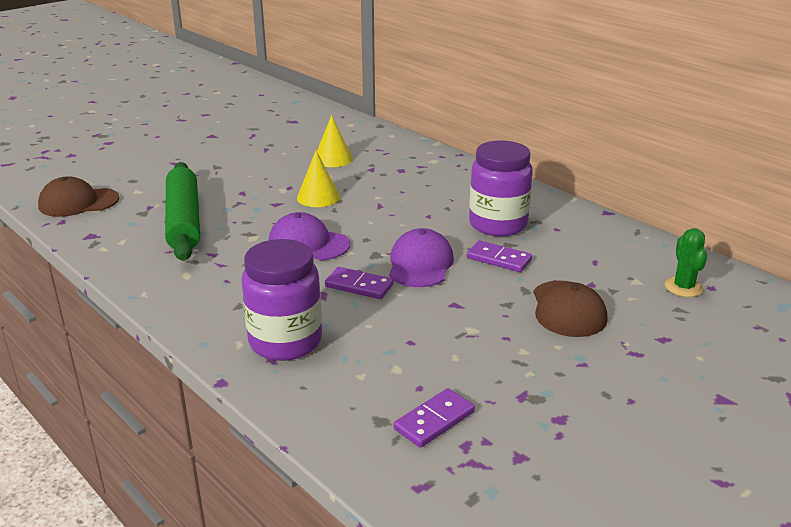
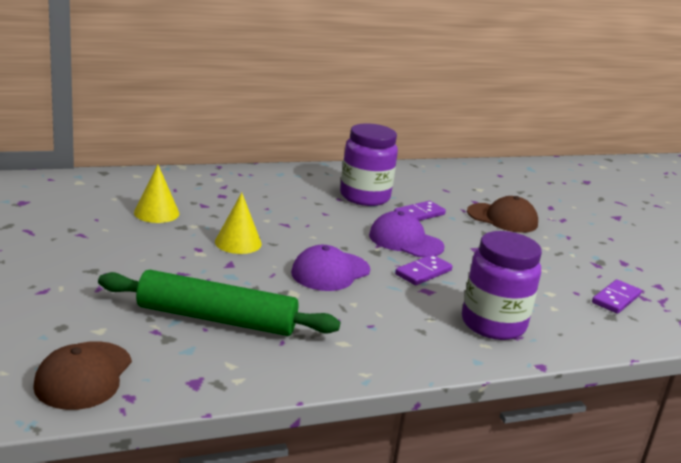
camera: 70 degrees left, 5 degrees down
(434, 420) = (616, 299): purple domino -> purple domino turned 60 degrees clockwise
(683, 287) = (495, 181): green cactus -> none

